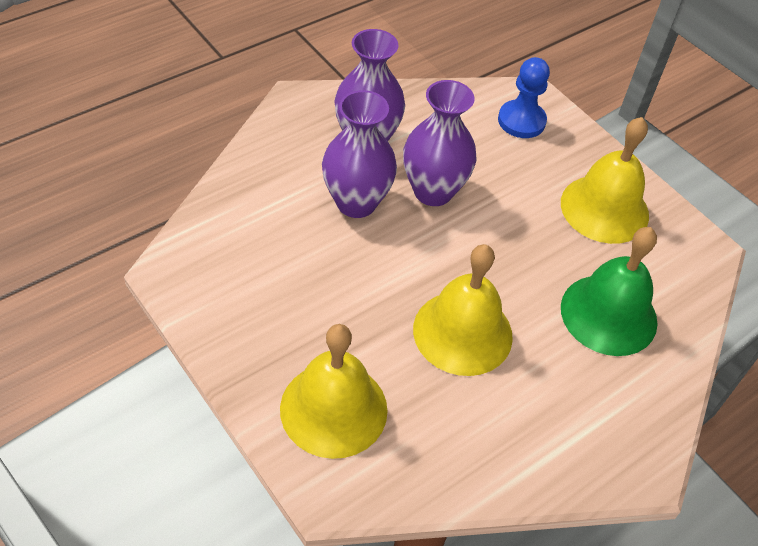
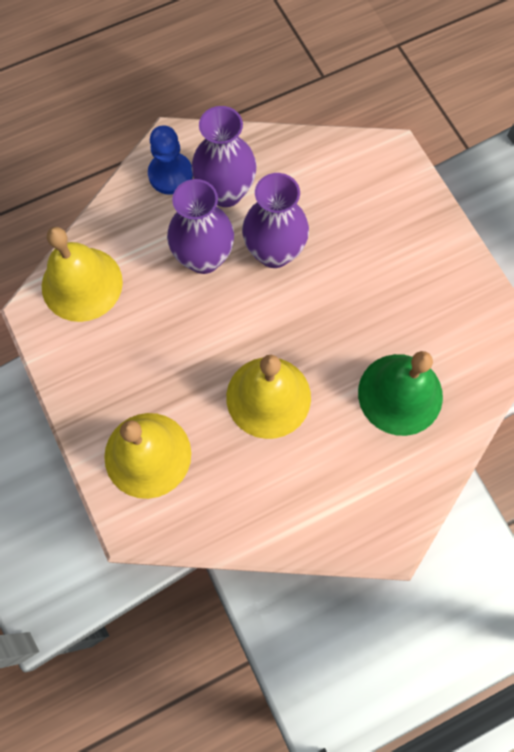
camera: 15 degrees right, 20 degrees up
(521, 121) = (374, 181): blue pawn -> blue pawn (170, 174)
(604, 208) = (427, 285): yellow bell -> yellow bell (82, 284)

